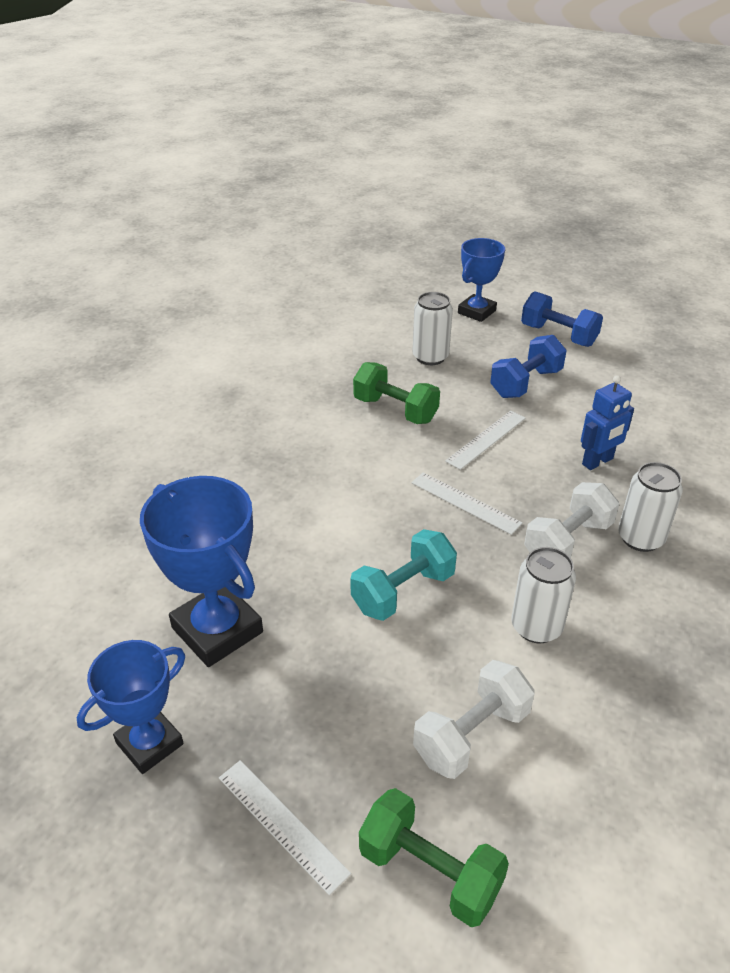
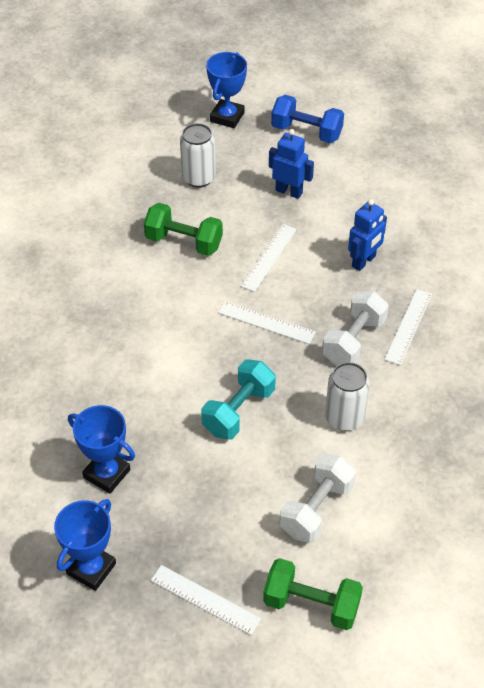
camera: 15 degrees left, 10 degrees up
(217, 630) = (107, 474): blue trophy -> blue trophy, size x0.66
(525, 383) = (289, 191): blue dumbbell -> blue robot
(640, 538) = (408, 326): white can -> white ruler

